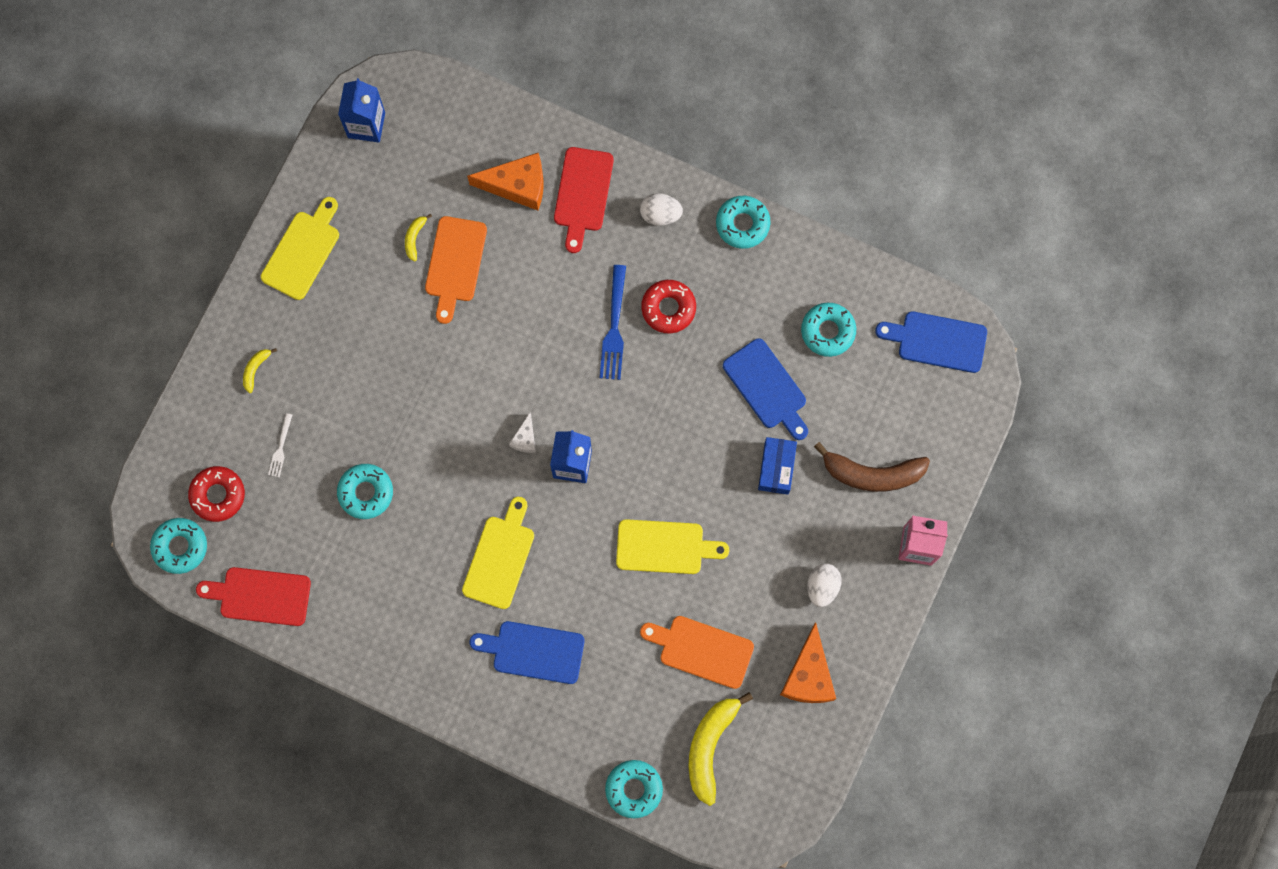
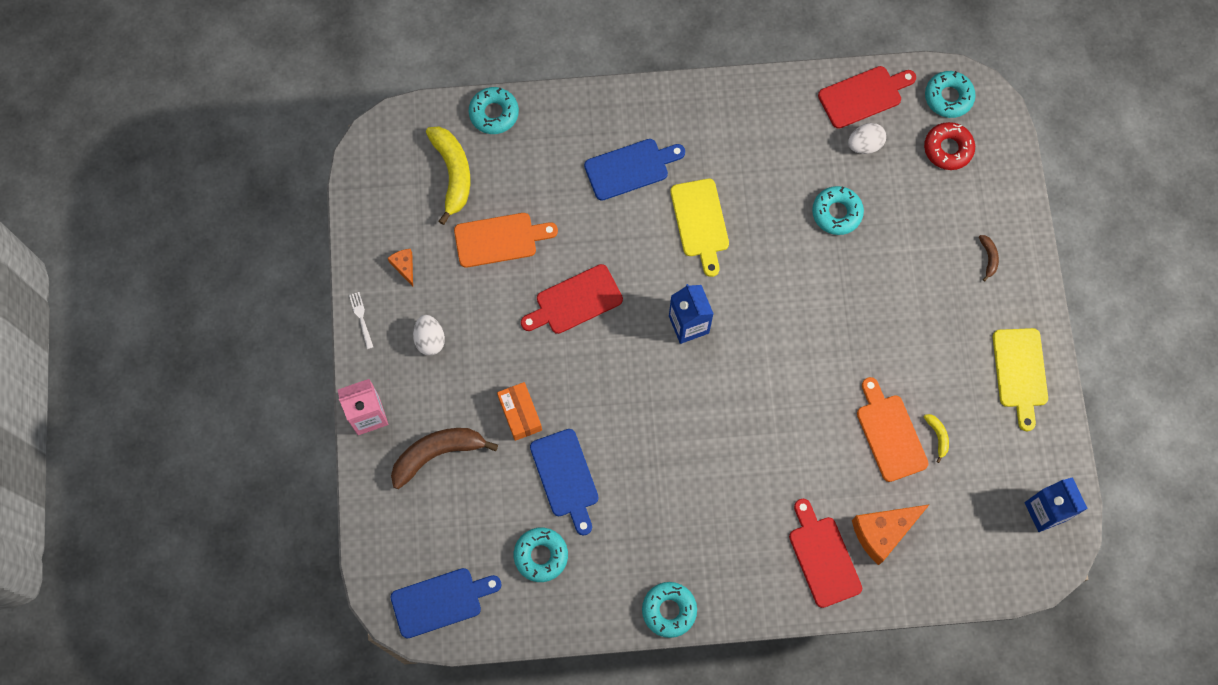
camera: 150 degrees right, 5 degrees down
(256, 369) = (988, 258): yellow banana -> brown banana
(280, 448) = (926, 209): white fork -> white fork (361, 318)
(525, 438) = (739, 323): white cheese -> none
(614, 327) = (724, 455): blue fork -> none
(660, 214) = (745, 578): white egg -> white egg (864, 145)
(665, 547) = (575, 301): yellow cutting board -> red cutting board
(668, 308) = (688, 498): red donut -> none
(767, 387) = (565, 477): blue cutting board -> blue cutting board turned 135 degrees counterclockwise
(776, 468) = (520, 414): blue box -> orange box
(808, 675) = (404, 266): orange cheese -> orange cheese, size x0.51

